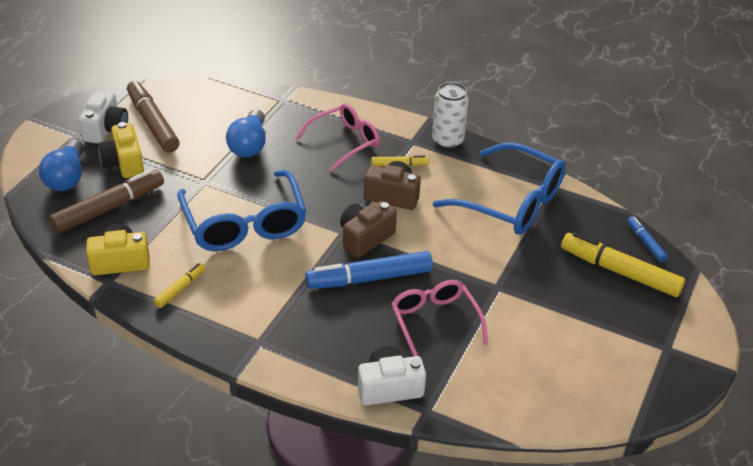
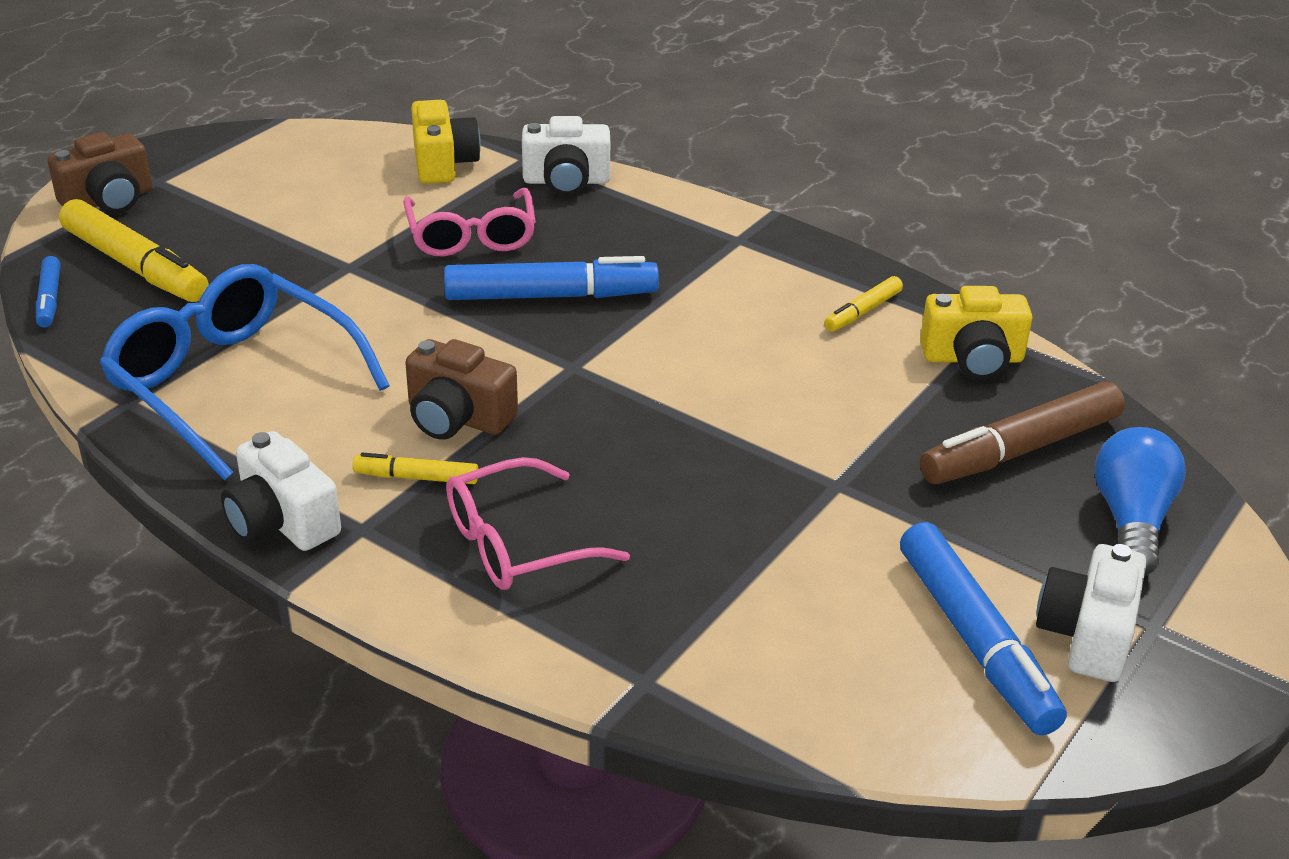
camera: 170 degrees left, 5 degrees down
(124, 163) = (1018, 542): yellow camera -> yellow camera (443, 163)
(153, 123) = (975, 640): brown marker -> blue marker
(244, 224) = (754, 396): blue glasses -> none
(249, 145) = (738, 557): blue light bulb -> none
(365, 238) = (537, 352): brown camera -> brown camera (108, 200)
(447, 141) = (282, 521): white can -> white camera

